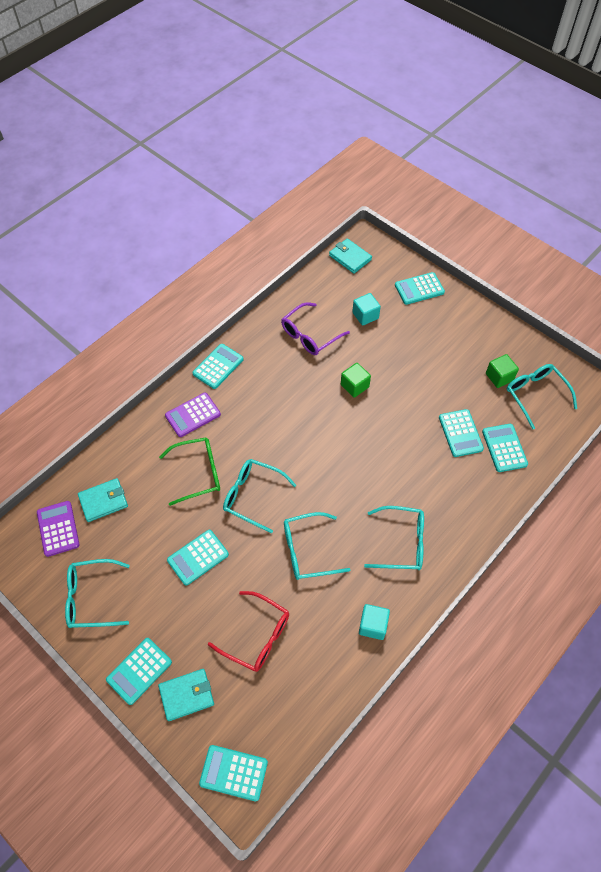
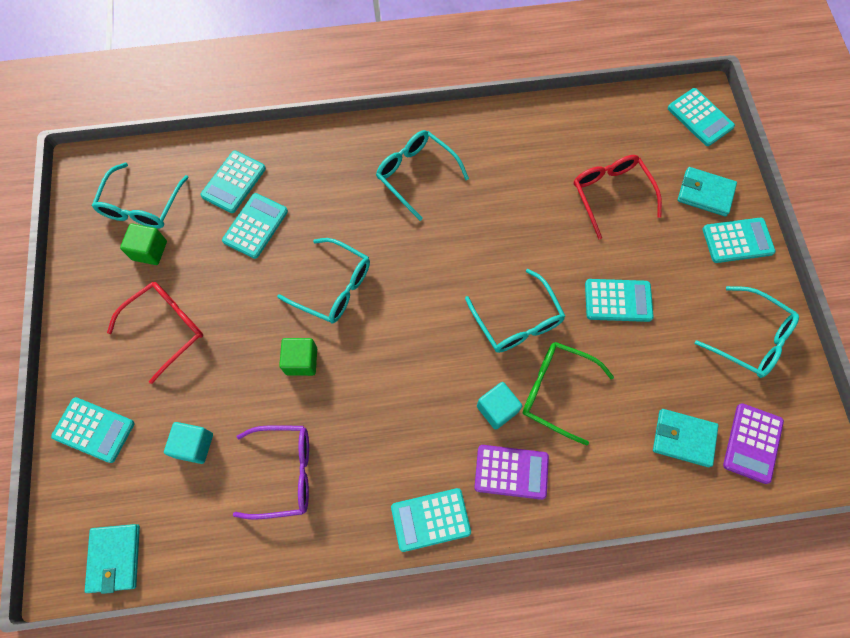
camera: 140 degrees left, 10 degrees up
(308, 550) = (506, 229): turquoise glasses -> turquoise glasses (333, 287)
(373, 625) = (504, 133): turquoise cube -> turquoise cube (497, 409)
(441, 349) = (165, 329): none -> red glasses

